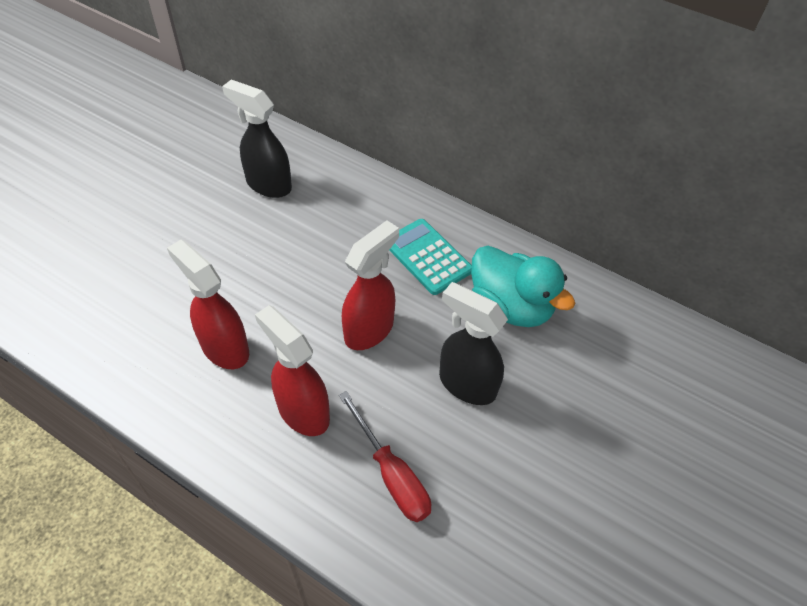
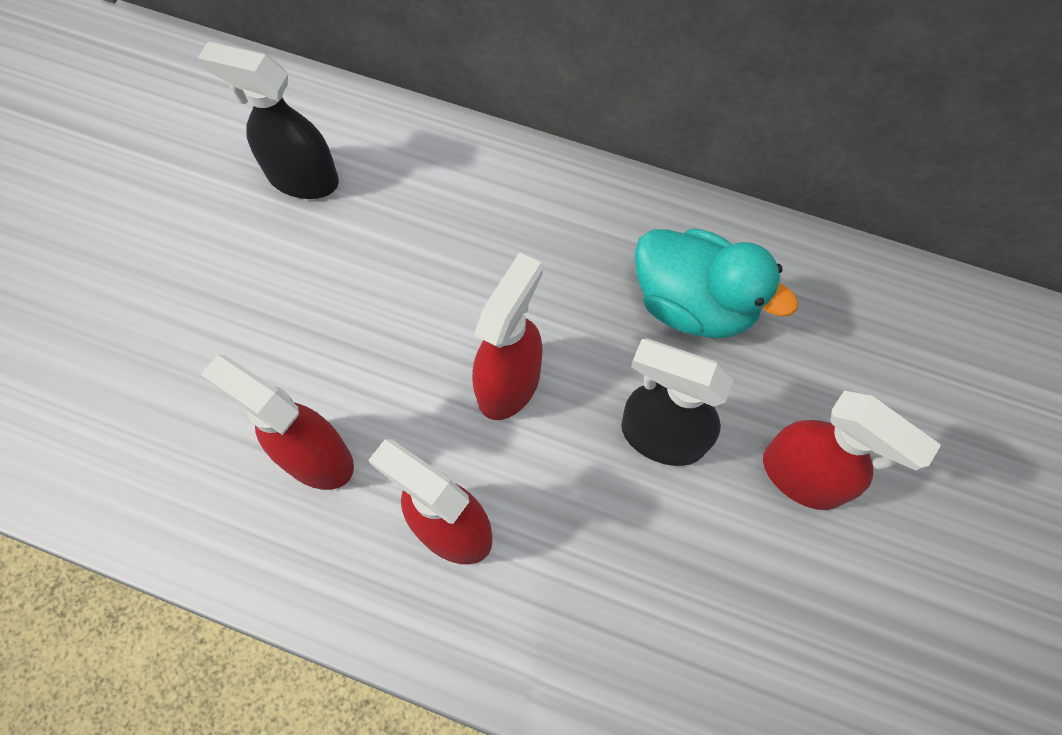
camera: 10 degrees left, 15 degrees up
(391, 474) = (593, 591): red screwdriver -> none
(427, 257) = (561, 249): turquoise calculator -> none
(563, 431) = (803, 477): none -> red spray bottle

